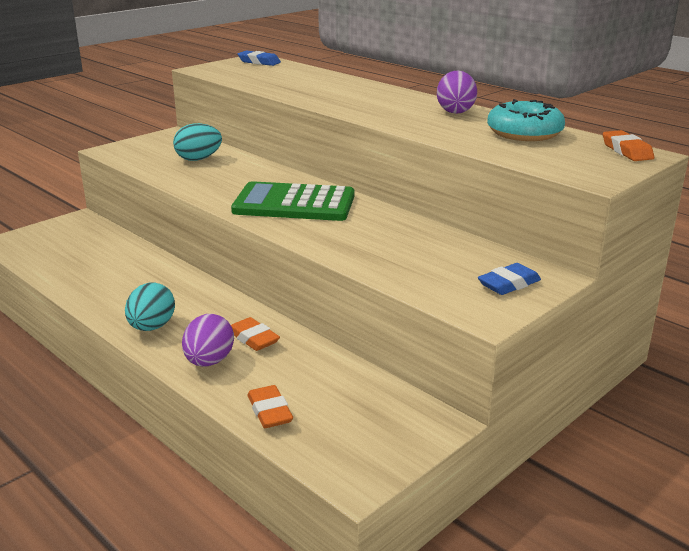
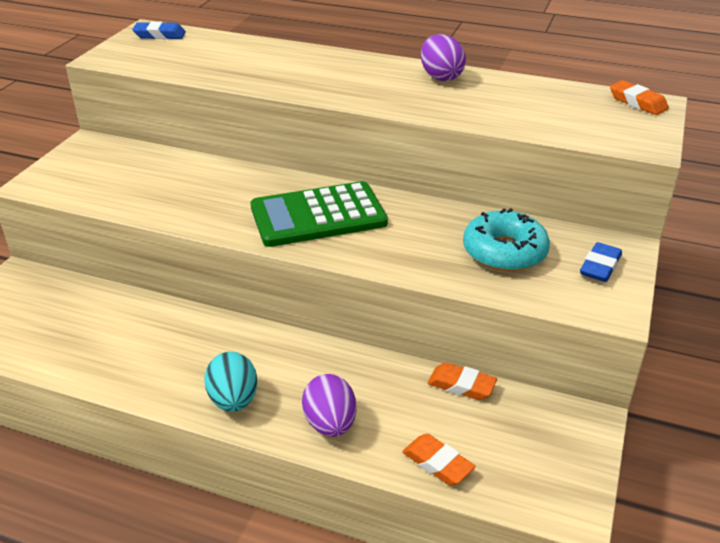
camera: 25 degrees left, 10 degrees up
(198, 159) = (155, 175): turquoise egg -> none
(253, 339) = (350, 380): orange eraser -> orange eraser (461, 385)
(524, 133) = (532, 96): turquoise donut -> turquoise donut (504, 252)

